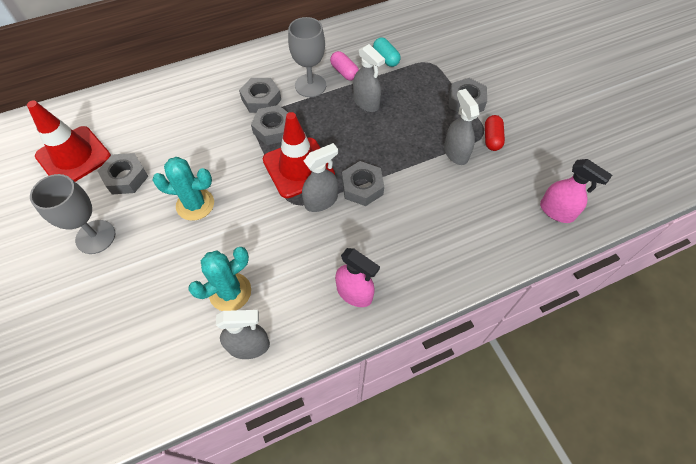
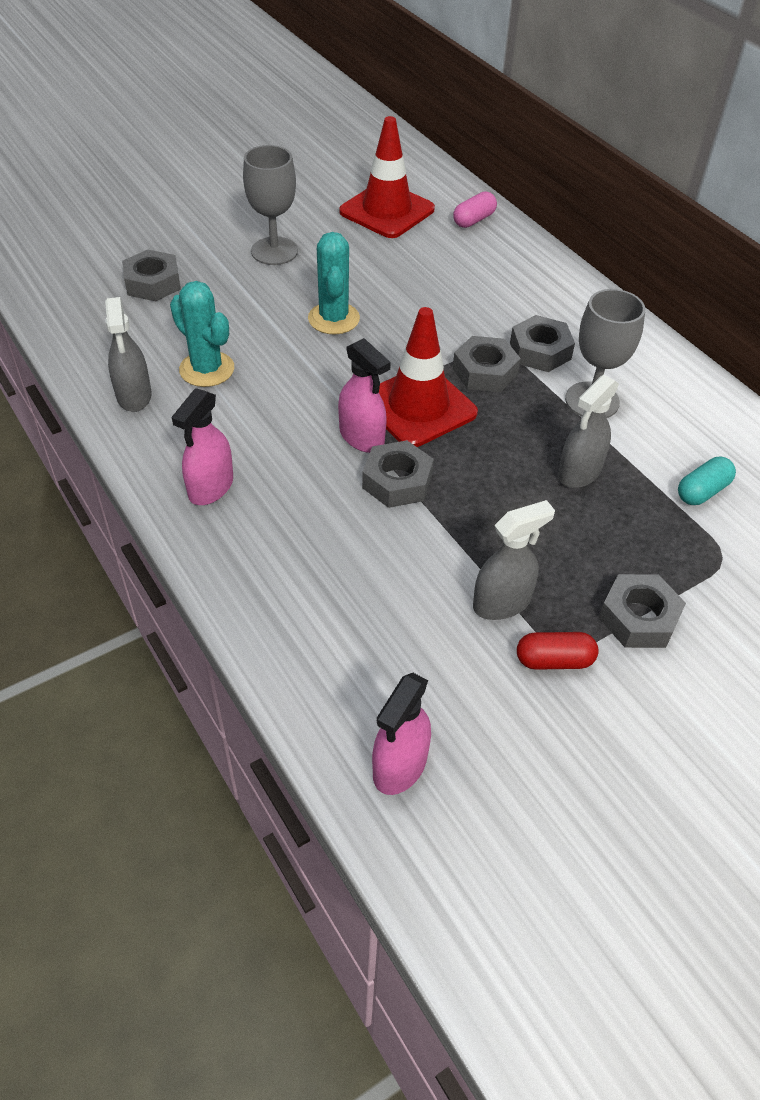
camera: 80 degrees right, 10 degrees down
(126, 177) = (364, 255): grey nut -> grey nut (153, 283)
(321, 201) = (362, 437): grey spray bottle -> pink spray bottle
(344, 72) = (641, 438): pink capsule -> pink capsule (474, 220)

